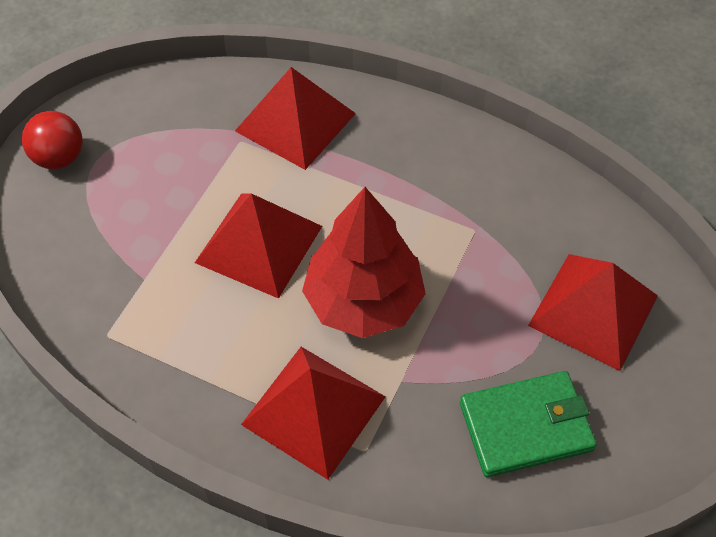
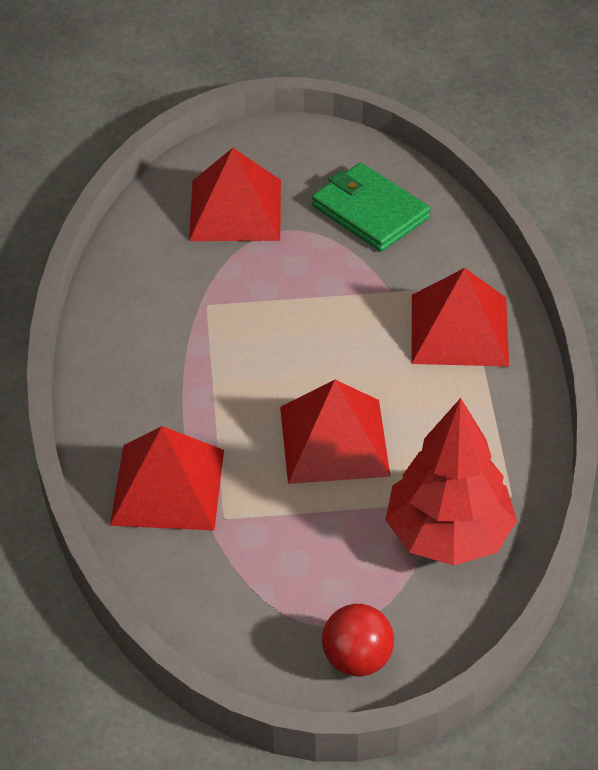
camera: 120 degrees left, 10 degrees down
(364, 301) = (336, 344): red tree -> red tree (448, 535)

